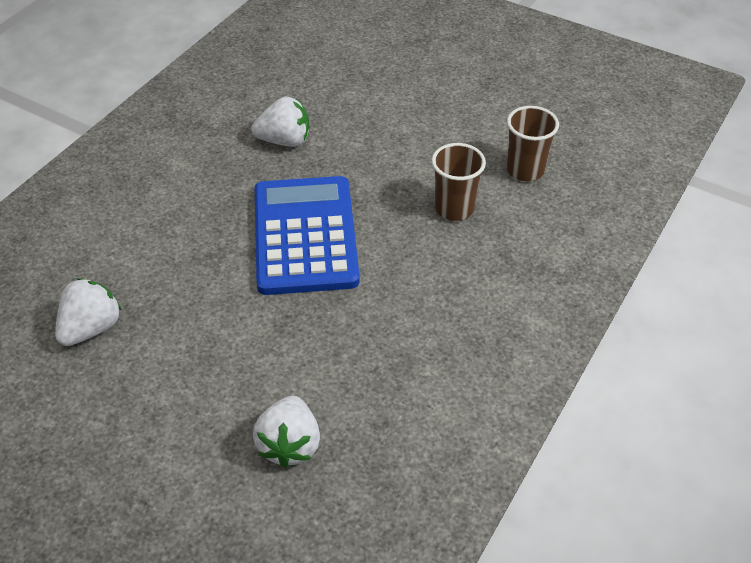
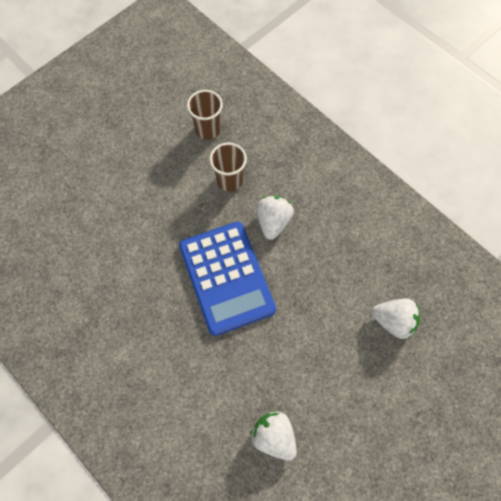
camera: 75 degrees left, 20 degrees up
(285, 141) = (124, 272): white strawberry -> white strawberry (273, 222)
(305, 235) = (226, 278): blue calculator -> blue calculator turned 120 degrees counterclockwise

